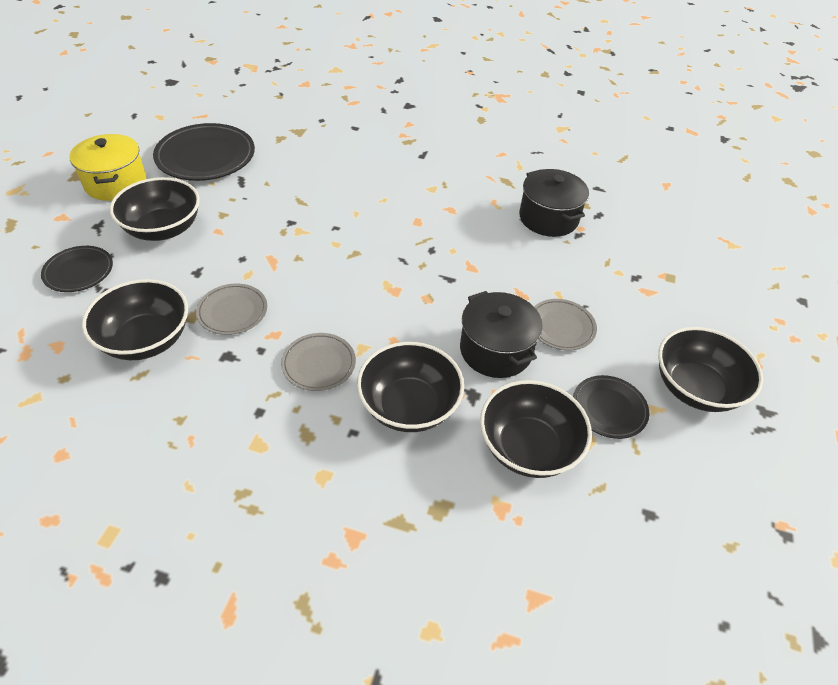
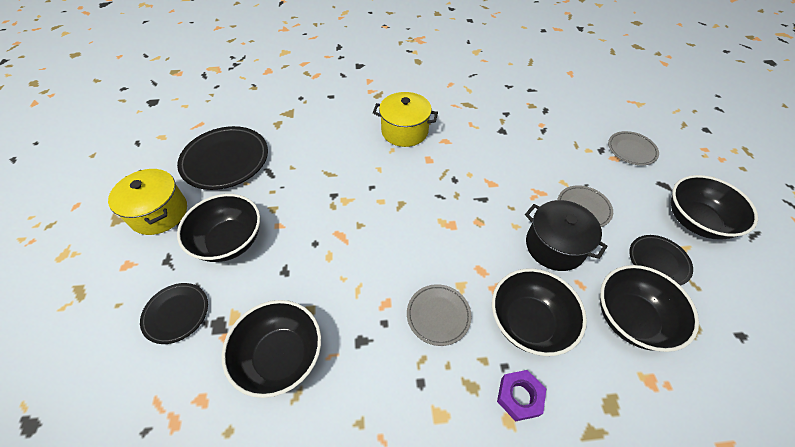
camera: 20 degrees left, 5 degrees up
(232, 311) = (338, 296): grey plate -> grey plate (631, 150)
(348, 462) = (519, 396): none -> purple nut
(411, 186) = (405, 131): none -> yellow pot
(548, 218) = (515, 124): black pot -> none

